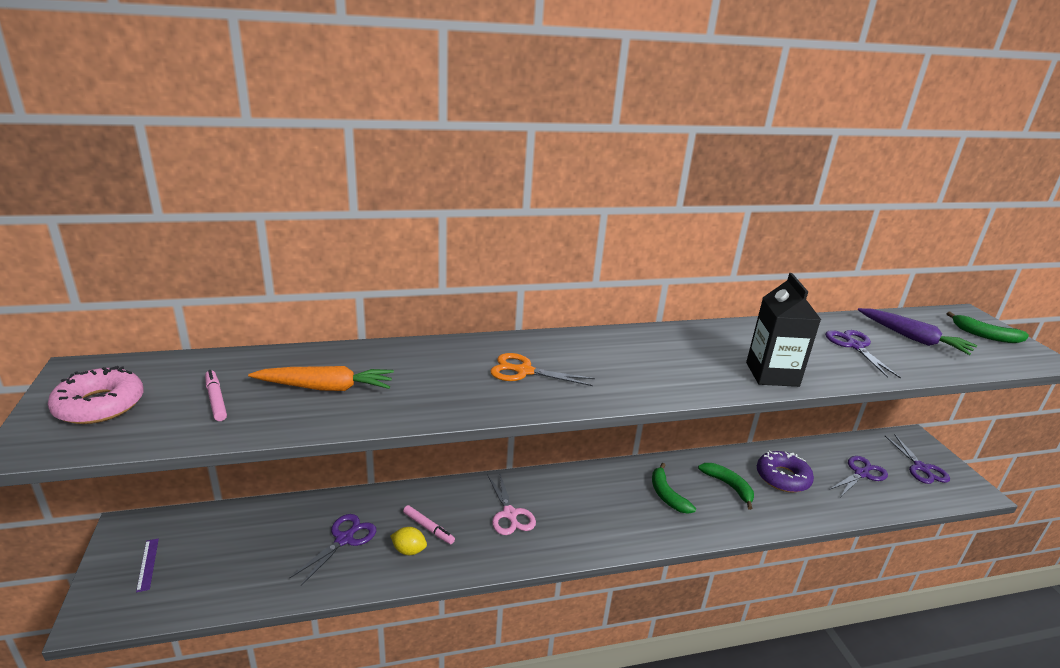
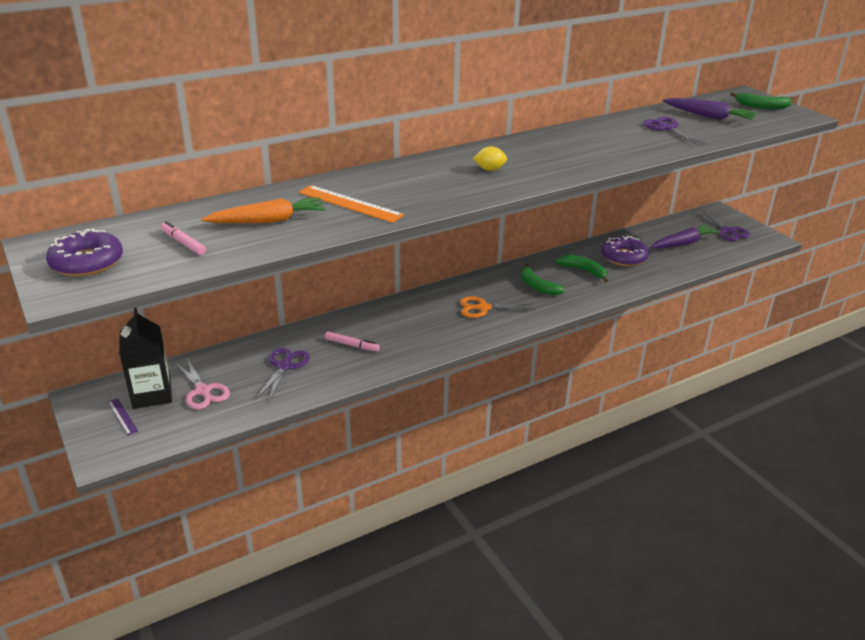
camera: 15 degrees left, 5 degrees up
(99, 405) = (87, 262): pink donut -> purple donut
(409, 550) = (344, 362): yellow lemon -> yellow lemon (489, 169)
(429, 382) = (350, 204): none -> orange ruler
(510, 514) = (415, 323): pink scissors -> pink scissors (203, 391)
(524, 371) = (421, 185): orange scissors -> orange scissors (483, 308)
(772, 374) = (612, 157): black carton -> black carton (152, 394)
(861, 474) = (683, 243): purple scissors -> purple carrot

